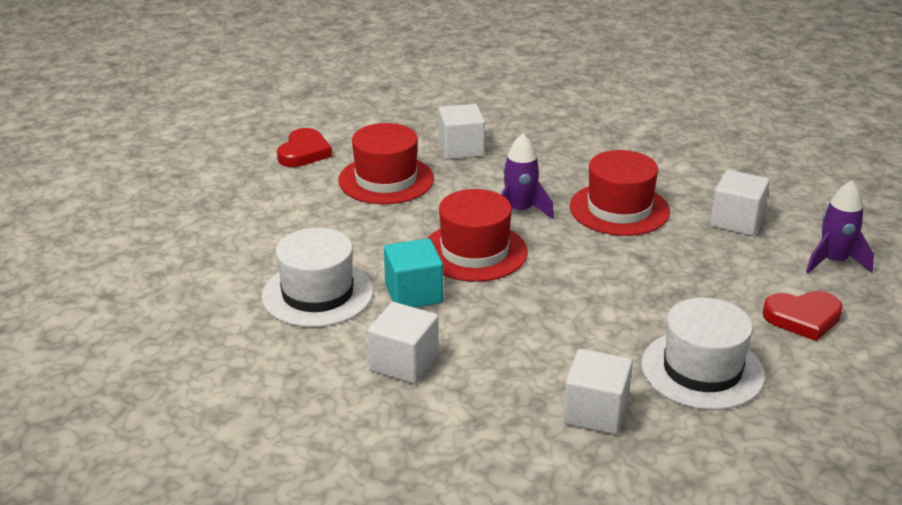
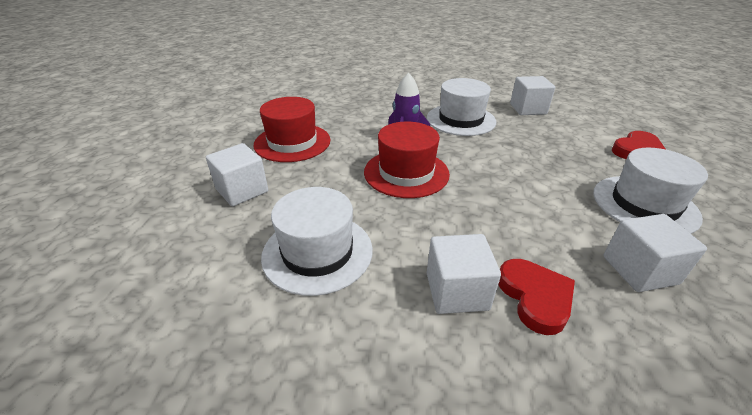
camera: 30 degrees left, 5 degrees up
(304, 152) = (211, 140): red heart -> red heart (535, 297)
(413, 294) = (397, 221): turquoise cube -> none
(461, 149) = (326, 111): white cube -> white cube (242, 190)
(619, 209) = (461, 120): red hat -> white hat
(834, 261) = (601, 116): purple rocket -> none

